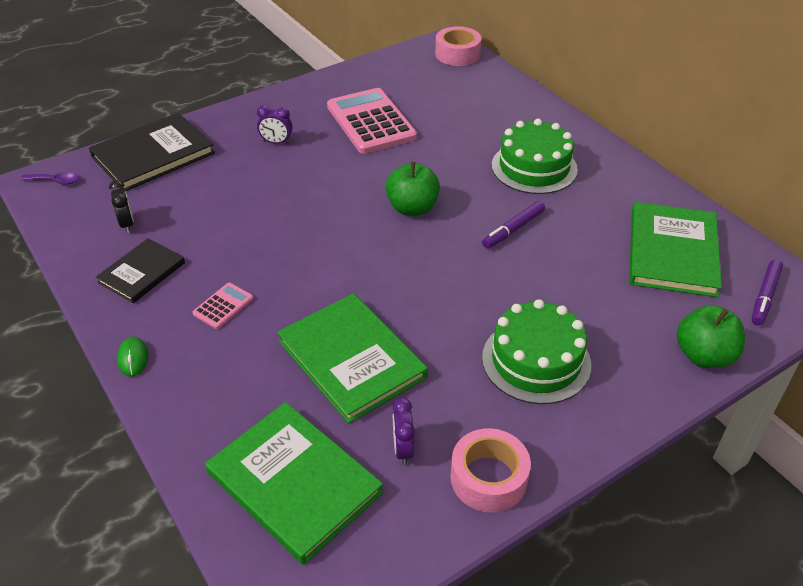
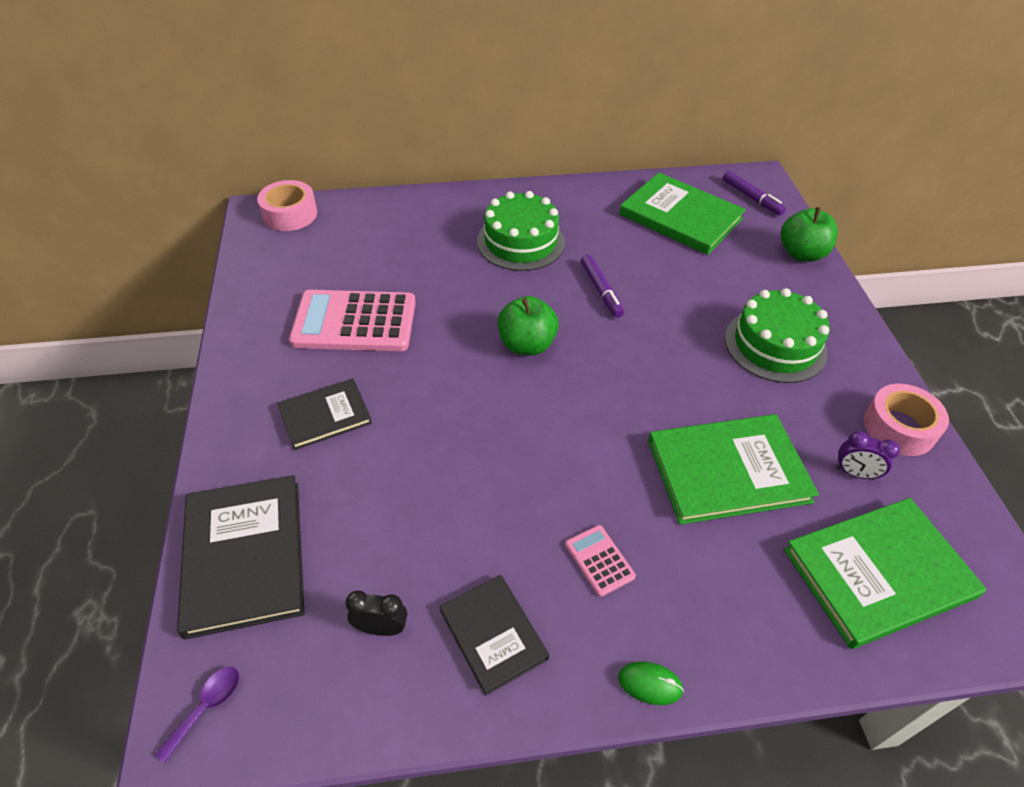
camera: 65 degrees left, 5 degrees up
(276, 142) = (325, 416): purple clock -> black book

